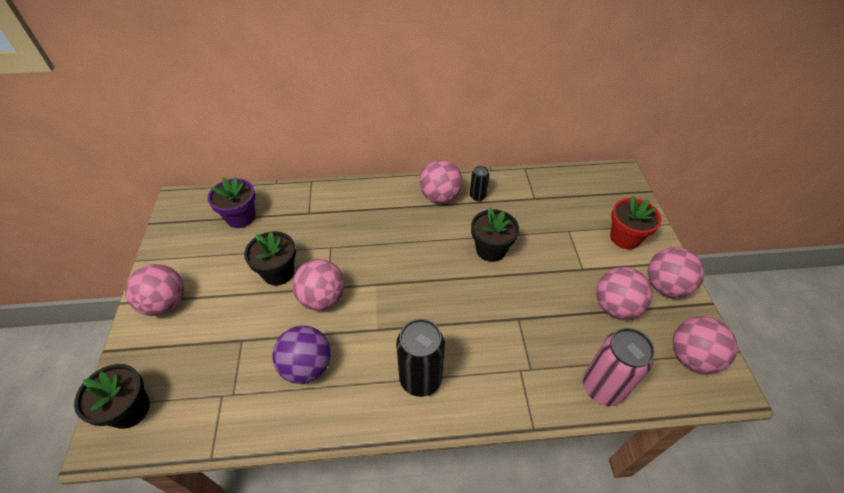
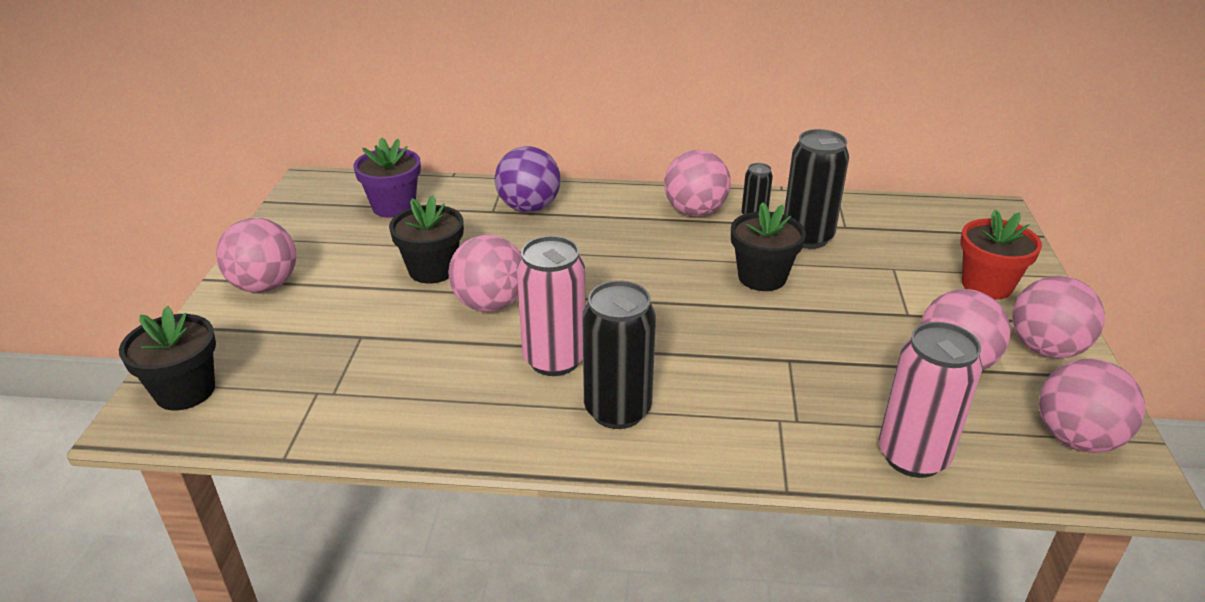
camera: 10 degrees right, 15 degrees down
(307, 366) = (448, 375): purple ball -> purple ball (529, 208)
(373, 341) = (554, 360): none -> pink can
(513, 211) = (807, 237): none -> black can

